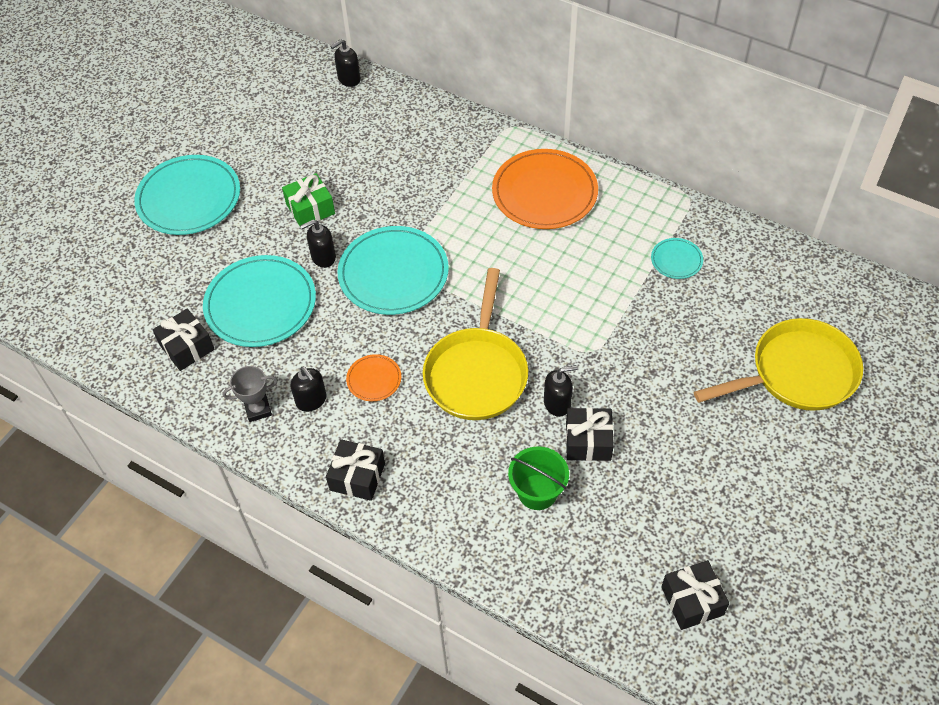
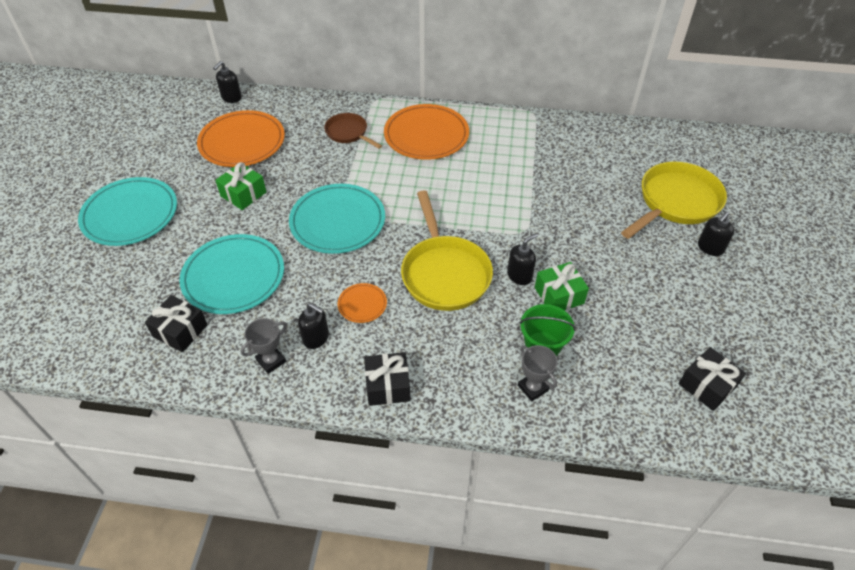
camera: 25 degrees left, 5 degrees down
(323, 257) = (272, 226): black soap dispenser -> black soap dispenser (710, 248)
(336, 142) = (242, 142): none -> orange plate
(457, 163) = (348, 133): none -> brown pan
(502, 533) = (533, 388): none -> grey trophy
(588, 441) = (559, 295): black gift -> green gift
(676, 260) = (547, 153): turquoise plate -> none

